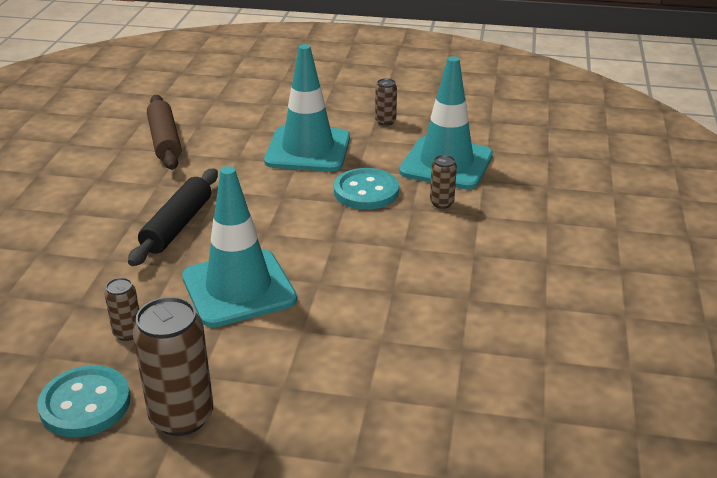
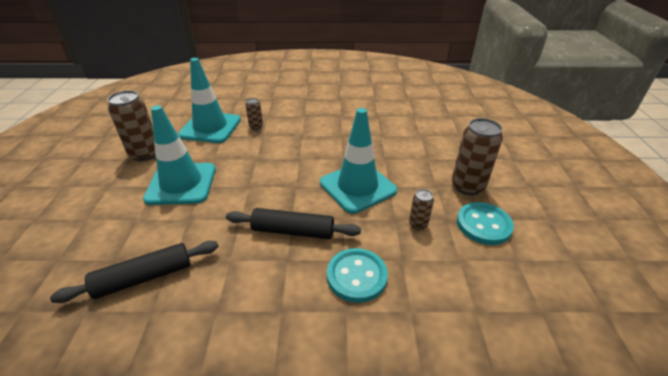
camera: 100 degrees left, 5 degrees up
(165, 141) = (144, 277): brown rolling pin -> black rolling pin
(366, 191) = (243, 153): turquoise button -> turquoise button (356, 276)
(385, 121) = (145, 154): brown can -> brown can, size x1.96

